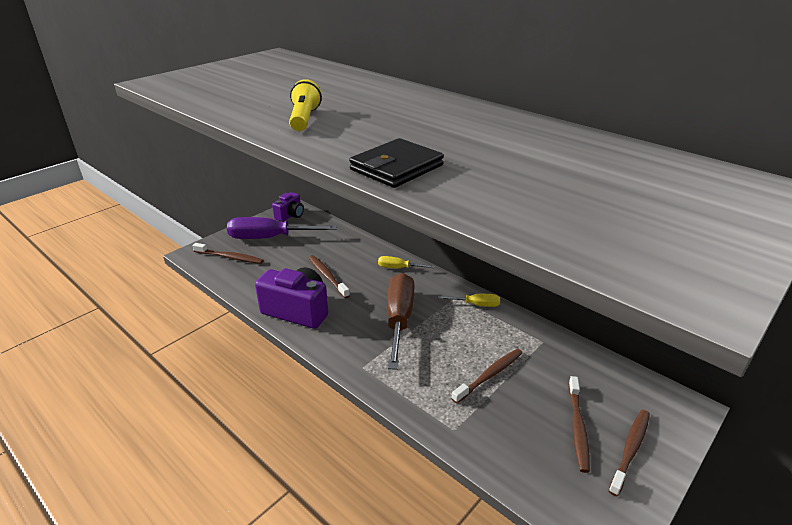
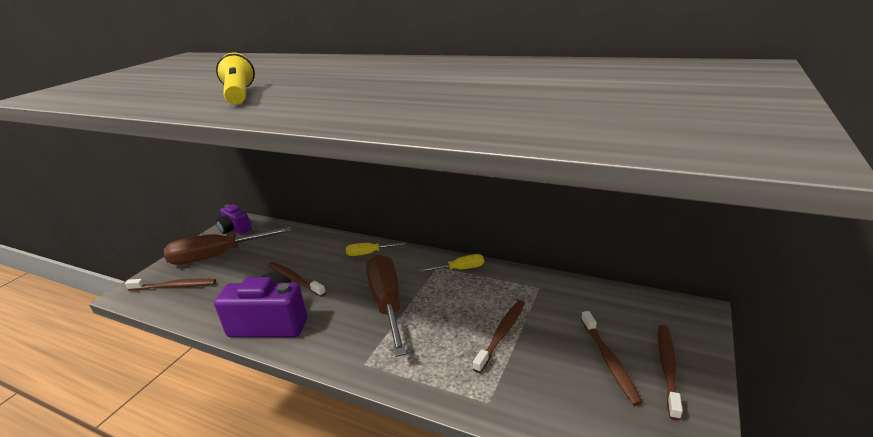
camera: 15 degrees left, 5 degrees down
(270, 238) = (218, 256): purple screwdriver -> brown screwdriver
(290, 215) = (235, 229): purple camera -> purple camera turned 120 degrees clockwise
(396, 167) = (368, 114): black wallet -> none

